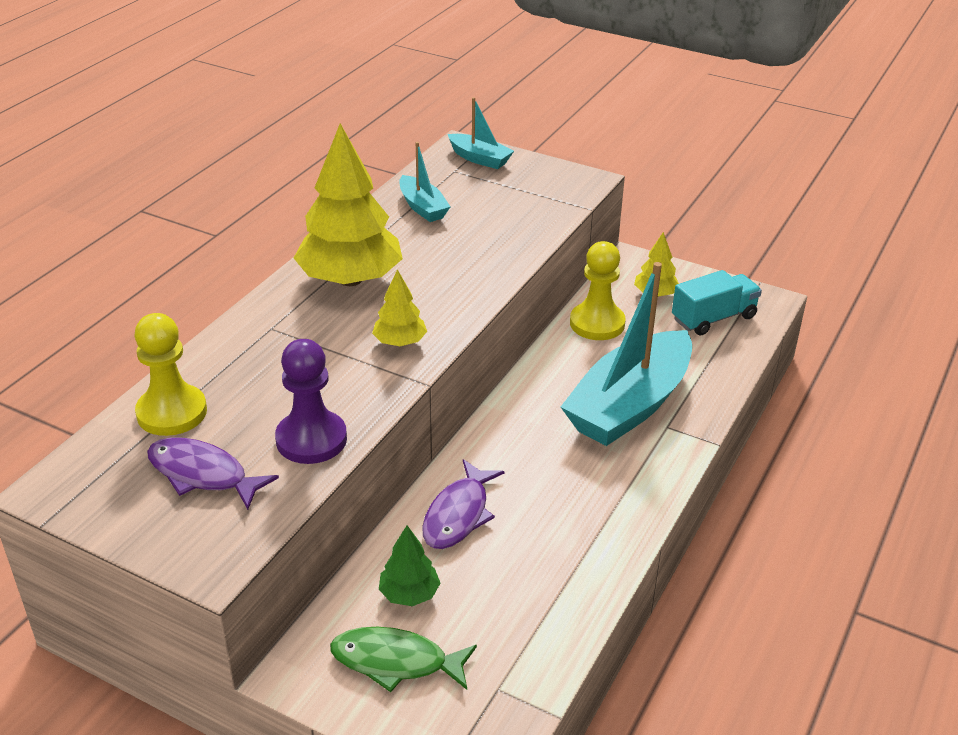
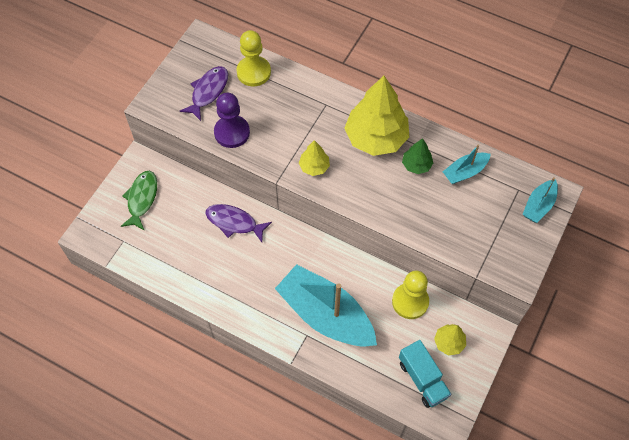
camera: 90 degrees right, 25 degrees up
(409, 594) = (181, 202): green tree -> green tree (416, 165)

